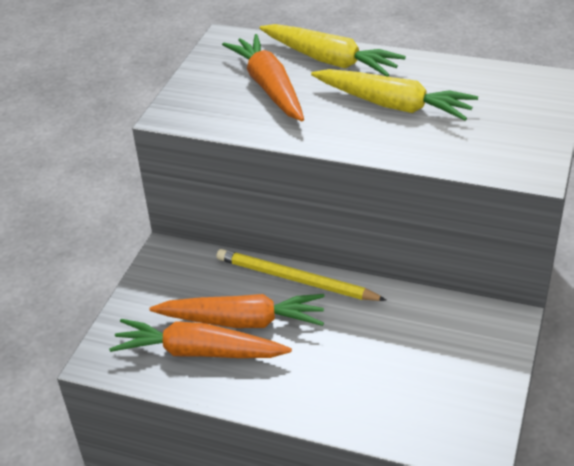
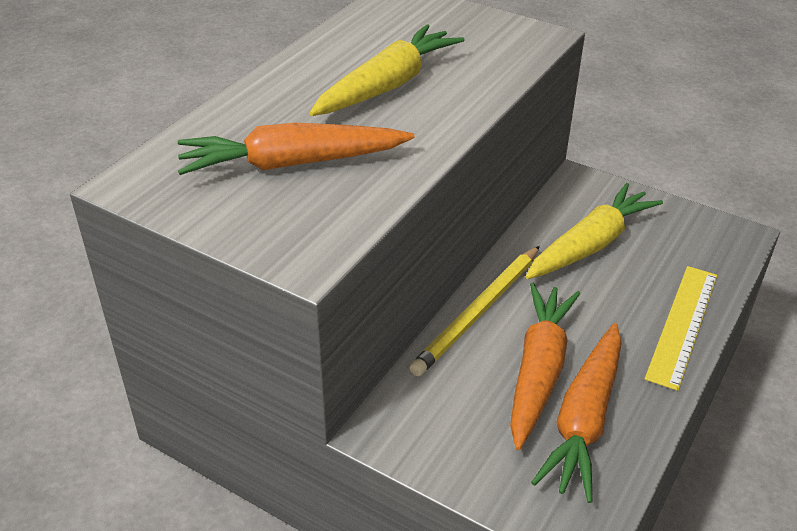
camera: 80 degrees left, 0 degrees up
(324, 407) = (682, 324): none -> yellow ruler
(330, 60) = (260, 110): yellow carrot -> yellow carrot (591, 244)

